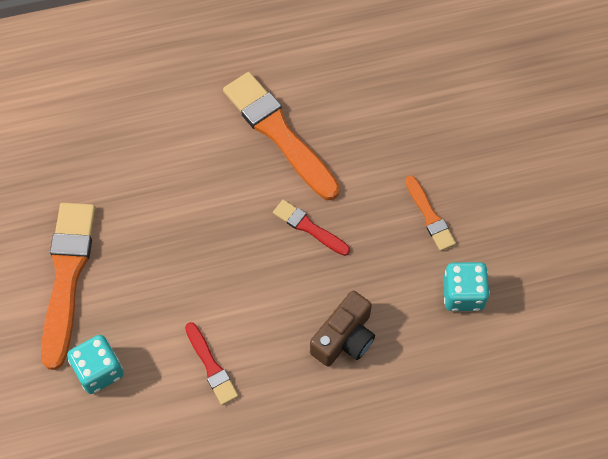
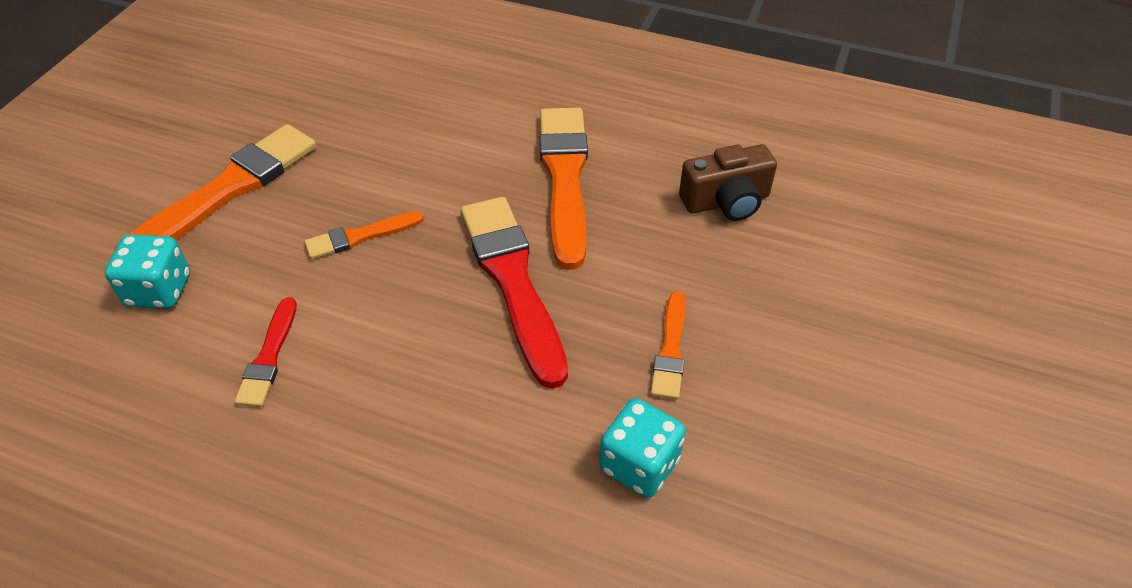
camera: 35 degrees right, 15 degrees down
(189, 254) = (360, 236): none -> orange brush
(309, 228) = (513, 282): red brush -> red brush, size x1.96
(344, 338) = (443, 422): brown camera -> brown camera (726, 201)

